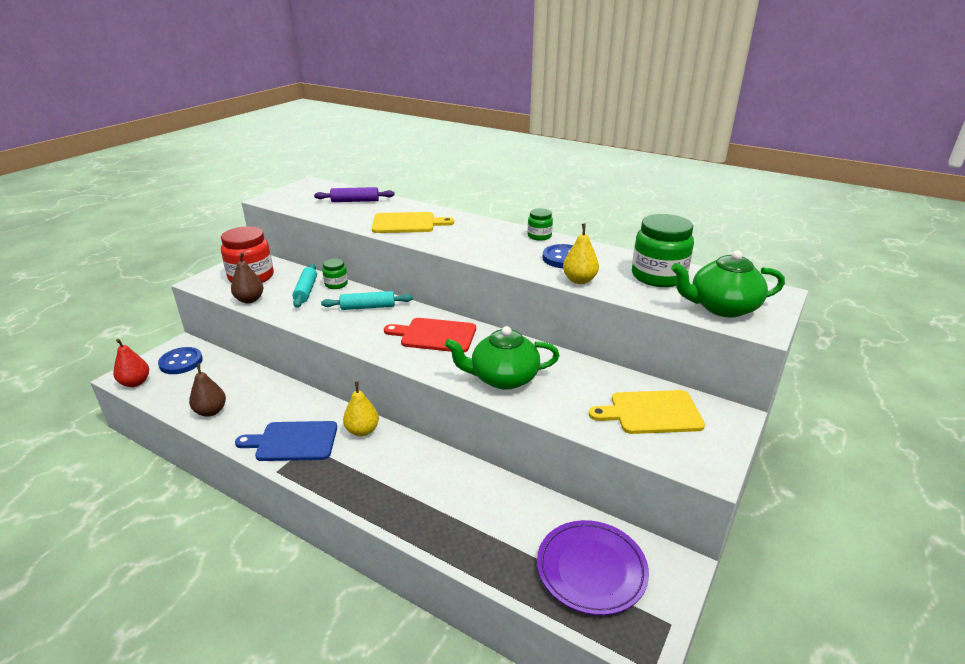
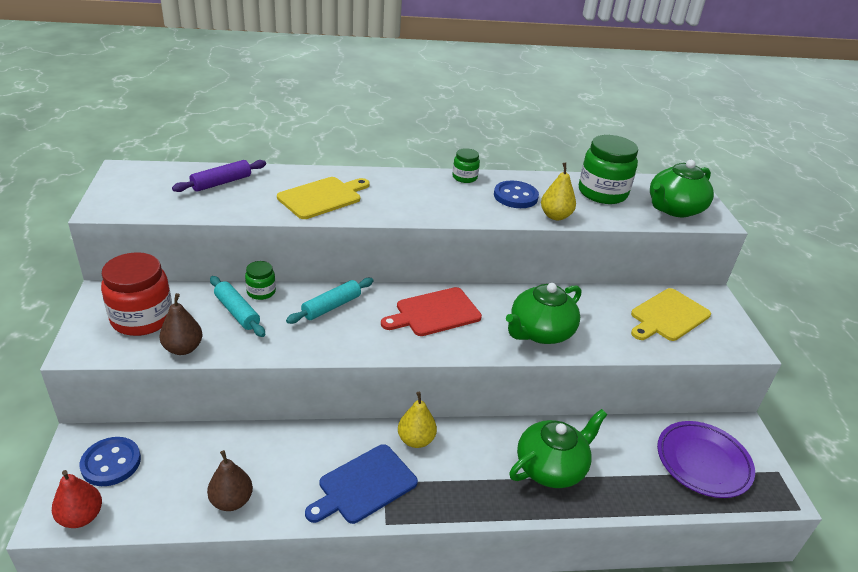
camera: 40 degrees left, 5 degrees up
(440, 499) = (551, 467): none -> green teapot

